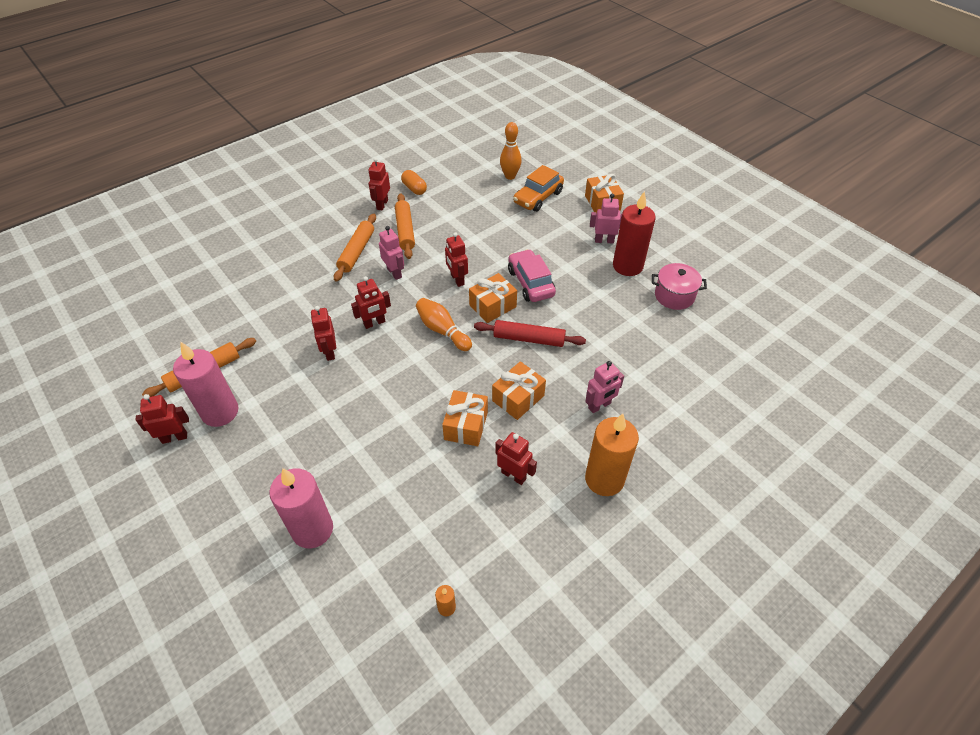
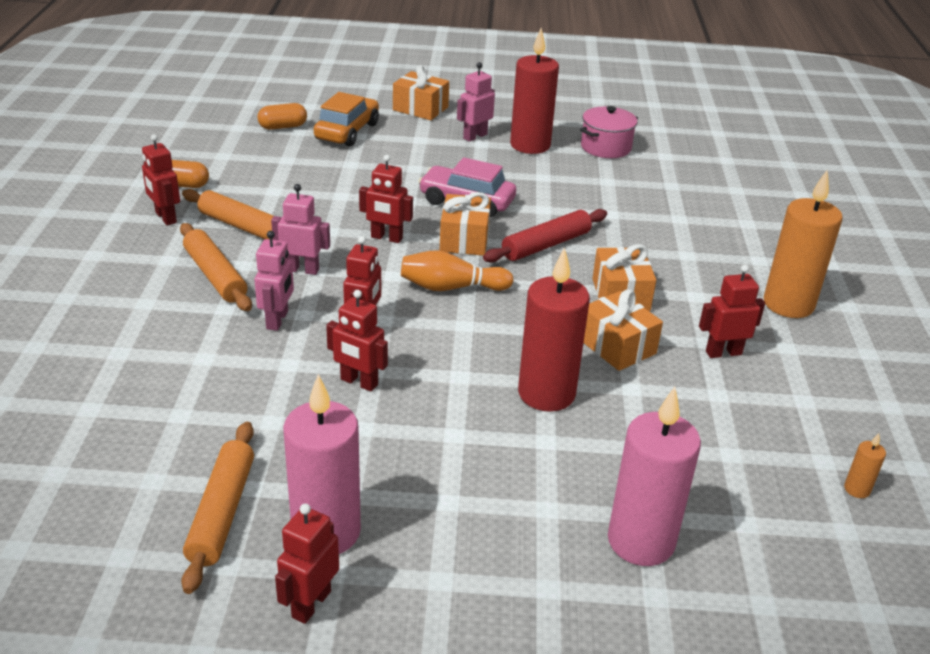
camera: 50 degrees left, 15 degrees down
(392, 423) = (546, 394): none -> red candle
(510, 176) = (283, 127): orange bowling pin -> orange capsule
(538, 197) = (347, 131): orange car -> orange car turned 150 degrees counterclockwise
(599, 406) = (692, 257): pink robot -> pink robot (277, 320)

